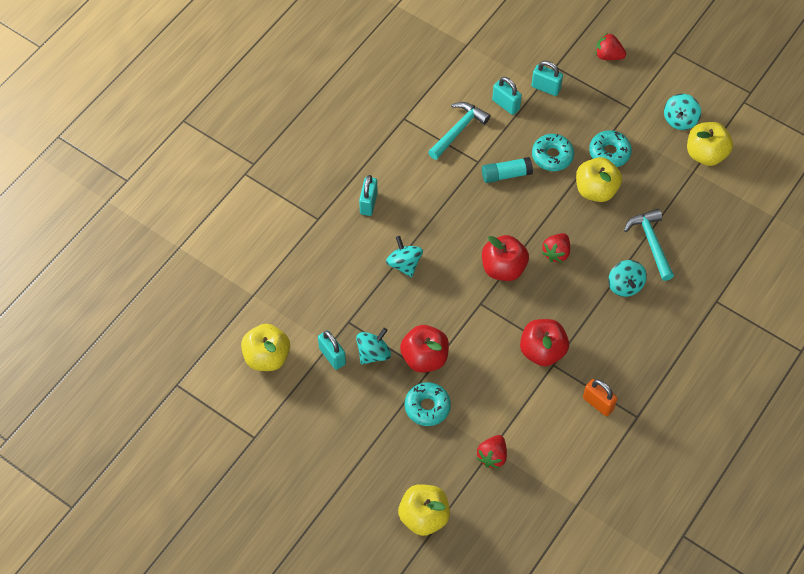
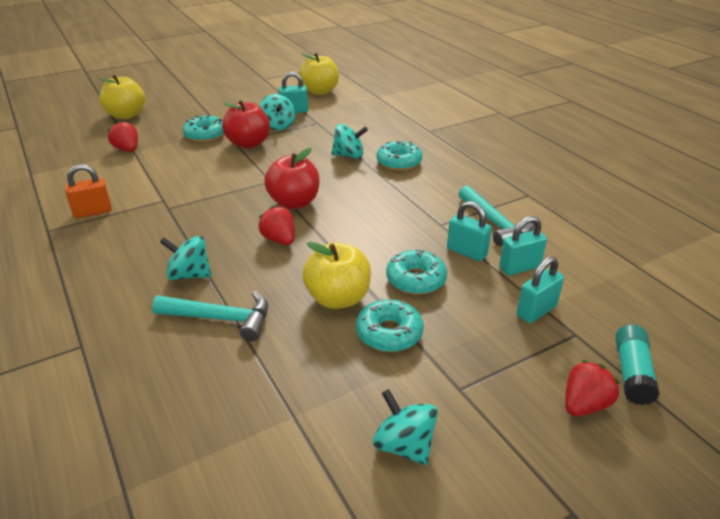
camera: 115 degrees right, 25 degrees down
(368, 203) = (430, 154): turquoise padlock -> turquoise padlock (466, 252)
(396, 221) = (399, 162): none -> turquoise donut
(506, 174) = (410, 237): turquoise glue stick -> turquoise glue stick (632, 373)
(542, 351) = (183, 198): red apple -> none
(705, 154) = (314, 449): yellow apple -> none

